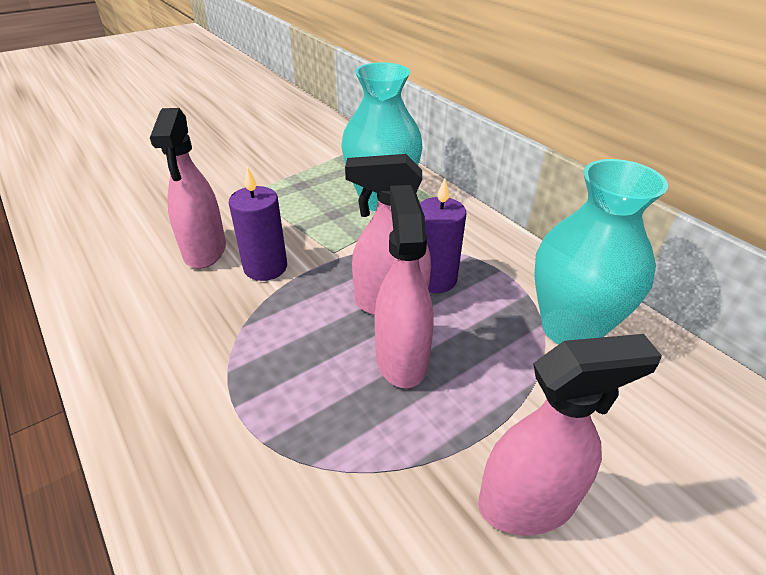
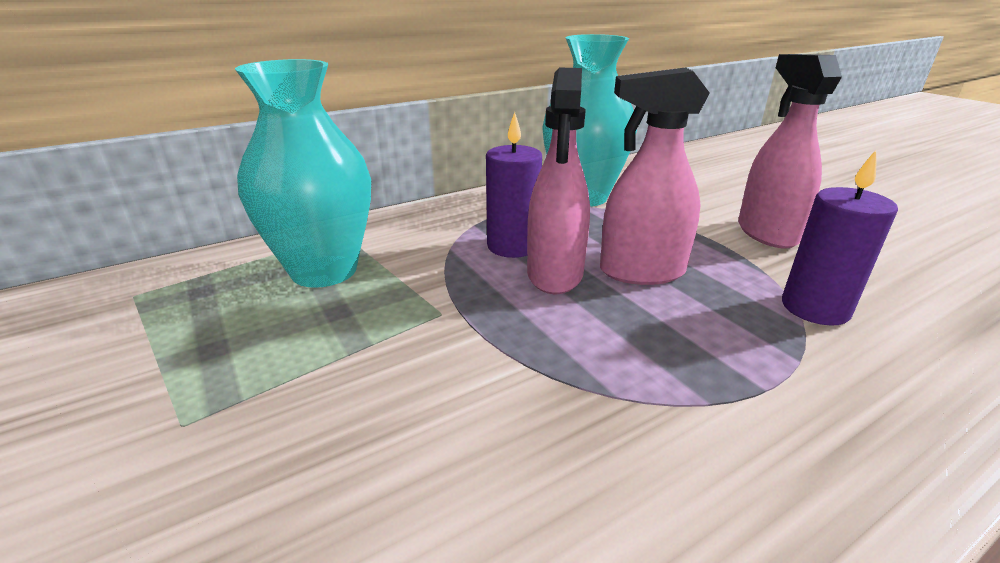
camera: 85 degrees left, 10 degrees down
(205, 251) = (393, 475): pink spray bottle -> none
(265, 267) = (468, 380): purple candle -> purple candle (815, 308)

